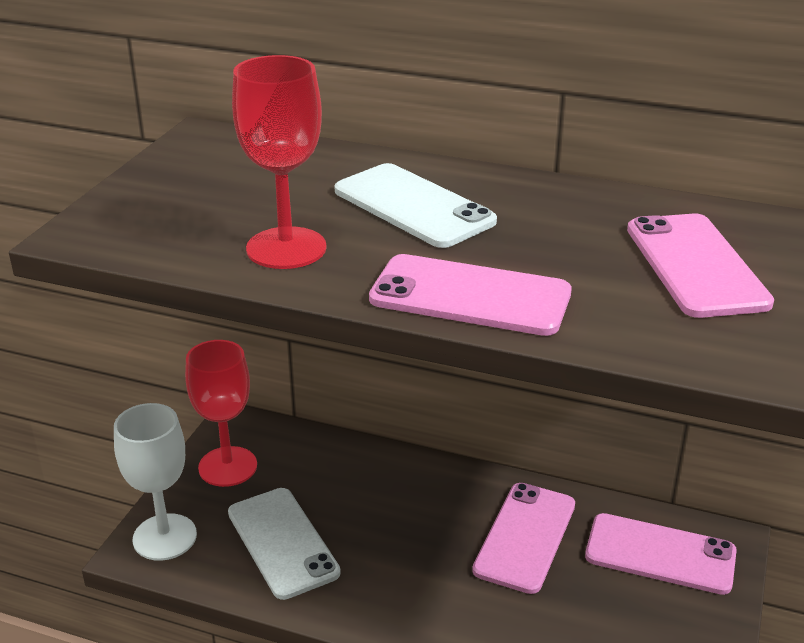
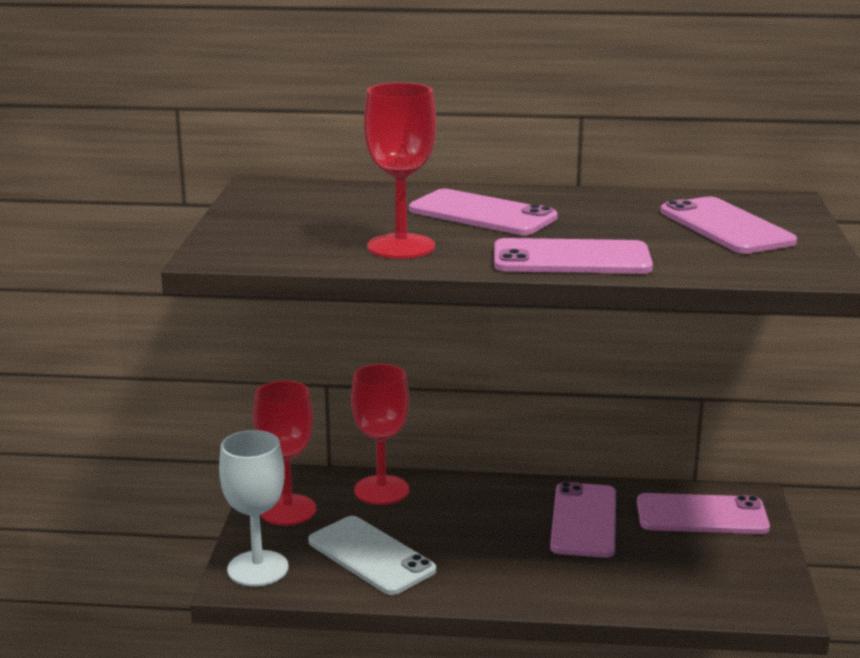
camera: 15 degrees left, 10 degrees down
(331, 457) = (381, 490): none -> red goblet
(413, 206) = (482, 214): white phone -> pink phone

